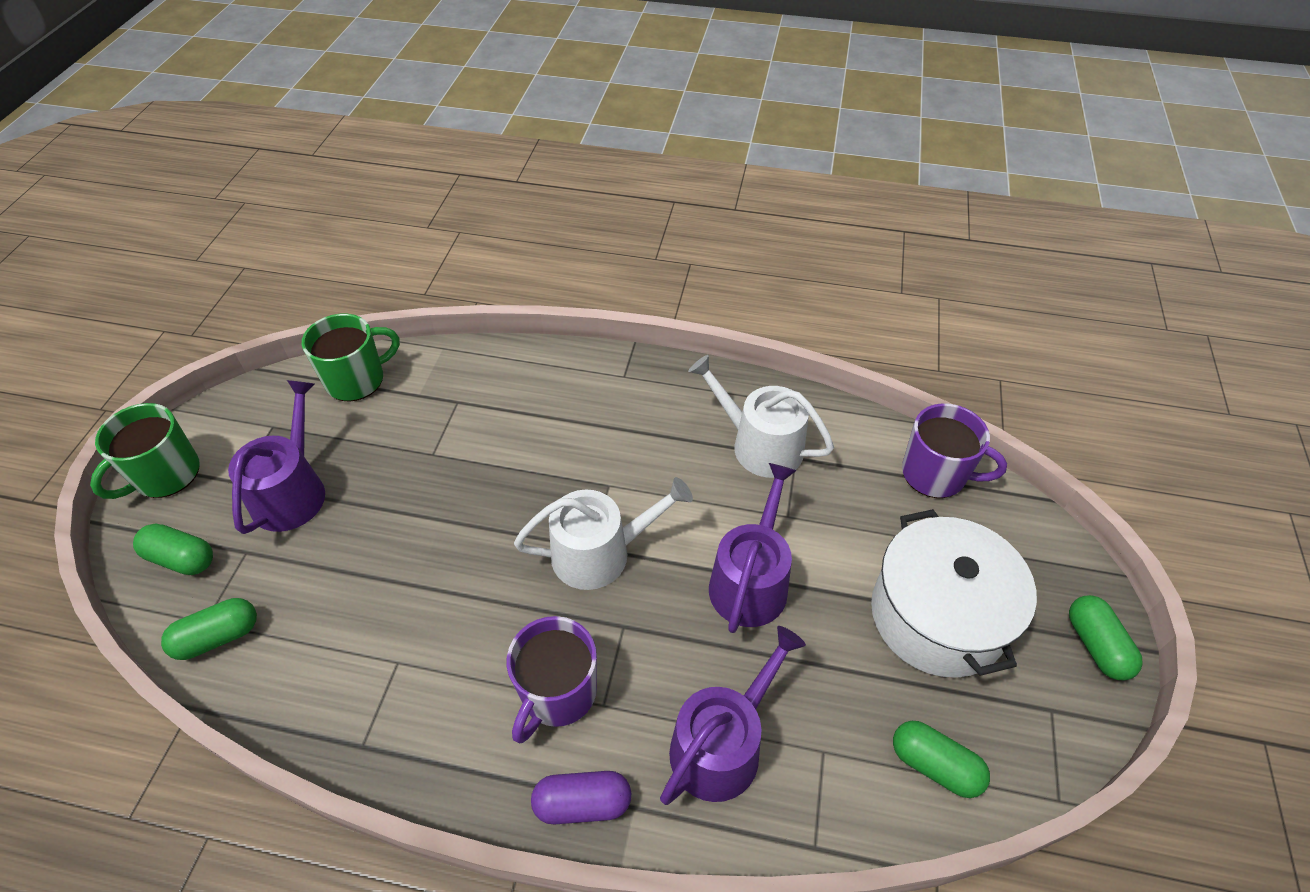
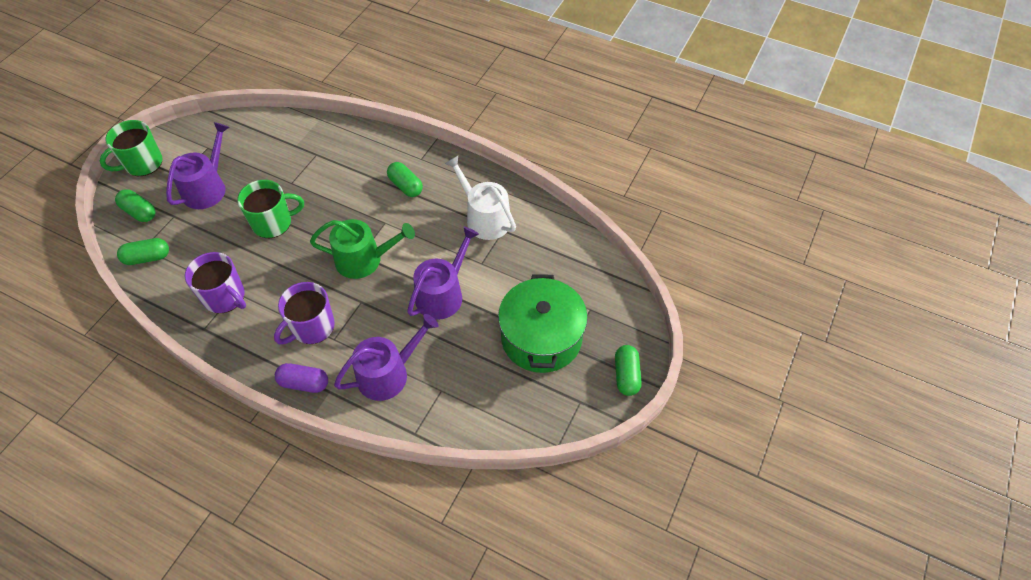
camera: 15 degrees right, 5 degrees up
(357, 380) = (263, 129): green mug -> green mug (273, 223)
(600, 553) = (364, 259): white watering can -> green watering can
(934, 765) = (498, 412): green capsule -> green capsule (405, 186)
(935, 474) = (584, 259): purple mug -> purple mug (225, 297)
(937, 616) = (541, 338): white pot -> green pot

